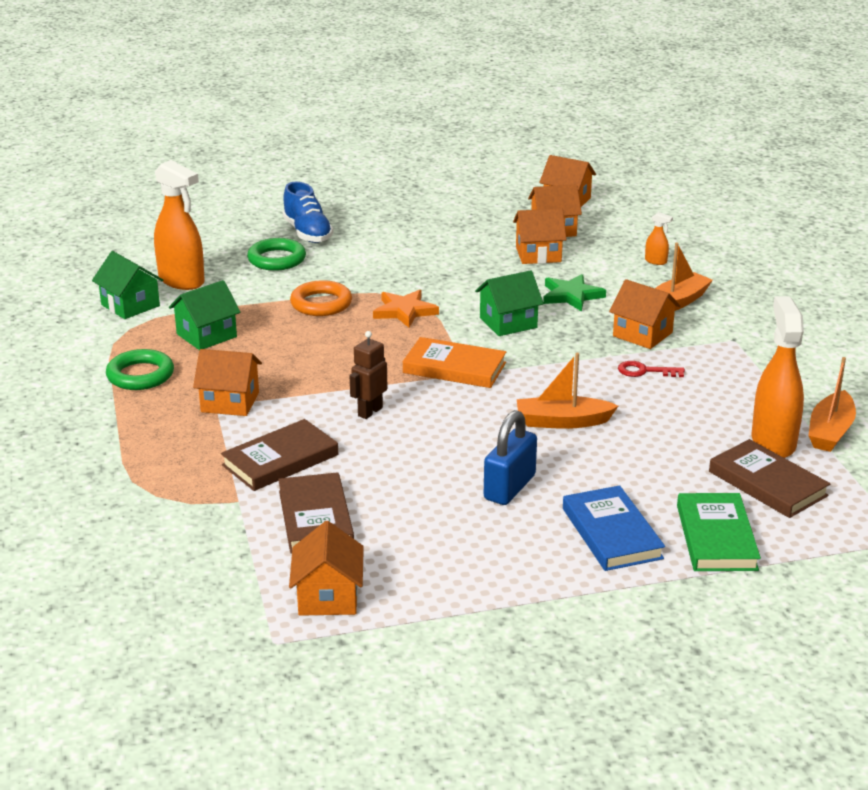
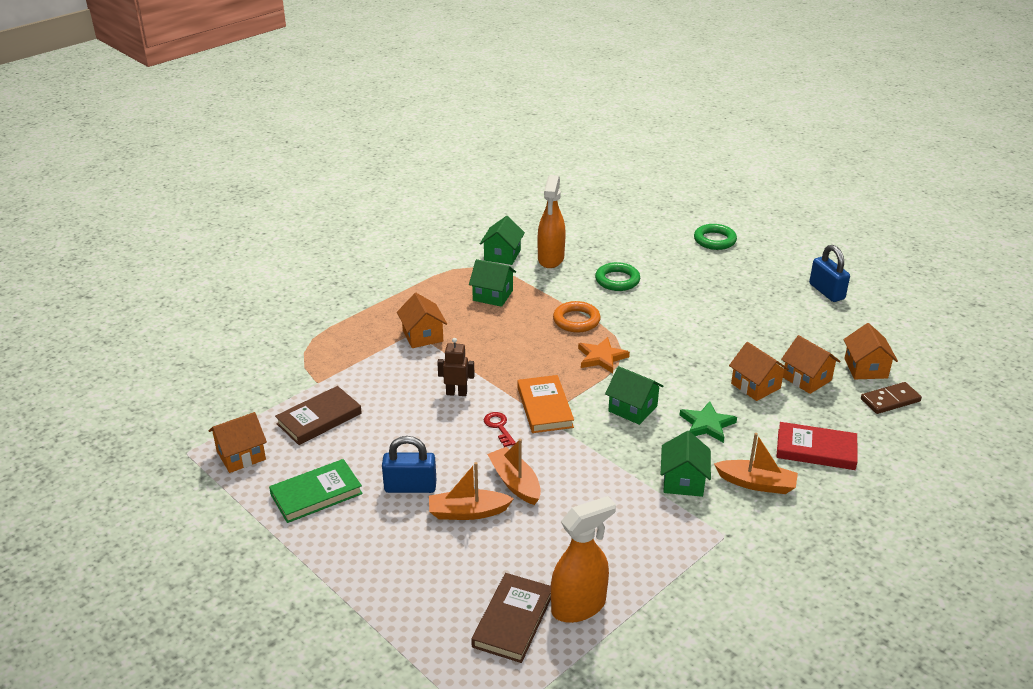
camera: 60 degrees right, 5 degrees up
(140, 375) = (425, 293): green ring -> green ring (714, 240)
(280, 460) = (372, 380): brown book -> none
(307, 233) = (667, 277): blue shoe -> none
(433, 174) = (826, 291): none -> blue padlock
(611, 533) = (387, 555): blue book -> none
(621, 208) = (890, 400): none -> brown domino
(642, 334) = (683, 481): orange house -> green house
(645, 371) = (626, 501): red key -> red key (499, 427)
(656, 261) = (816, 450): orange spray bottle -> red book
(716, 537) = (417, 612): green book -> green book (316, 494)
(830, 432) = (624, 638): orange boat -> orange boat (468, 512)

